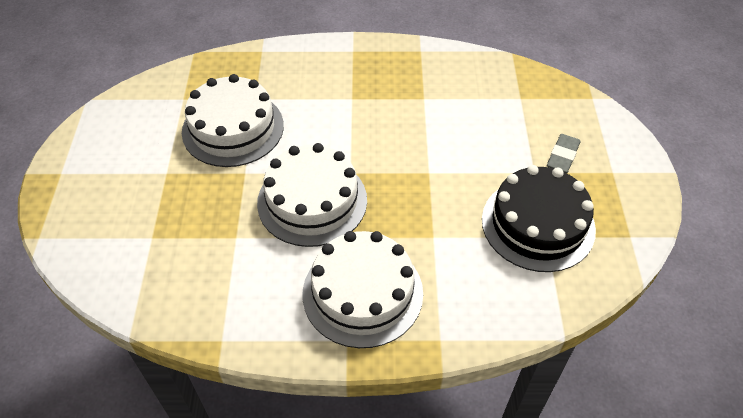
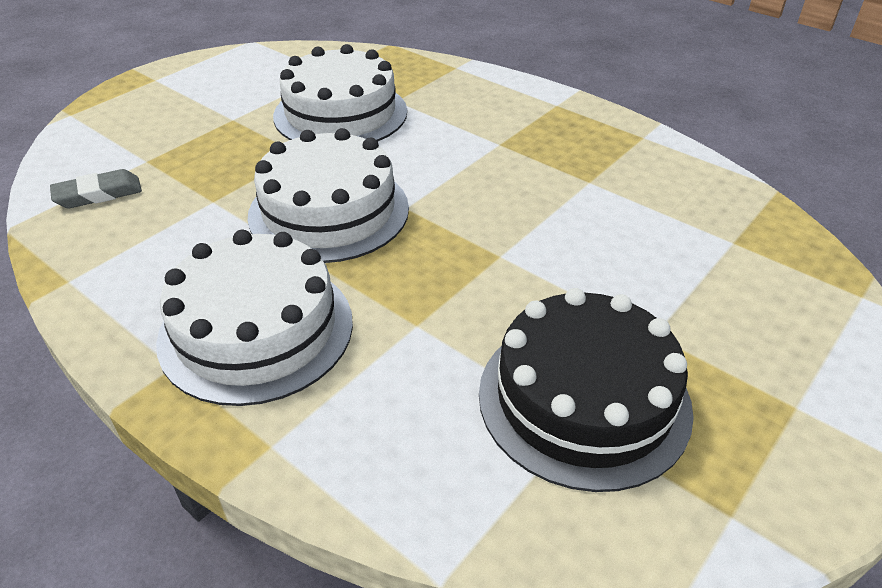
camera: 40 degrees right, 10 degrees down
(562, 156) = (725, 339): grey eraser -> grey eraser (98, 194)

